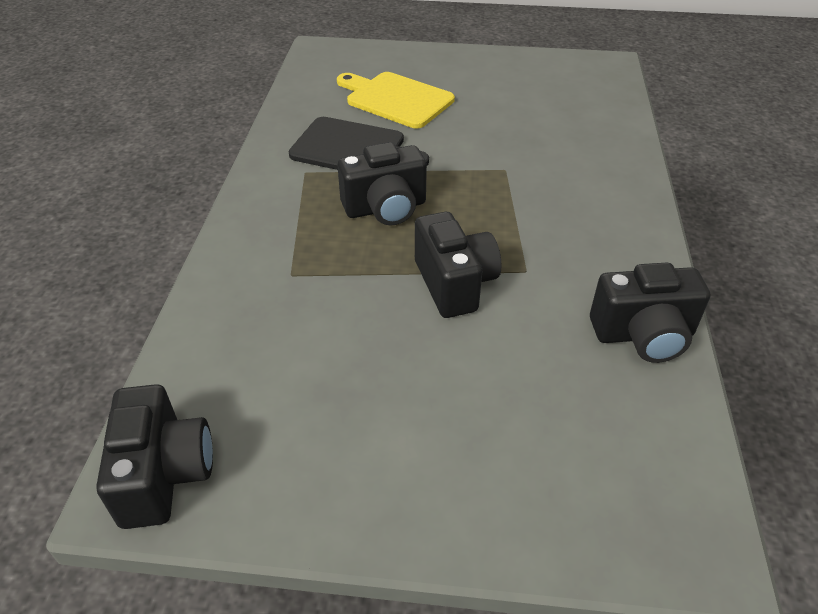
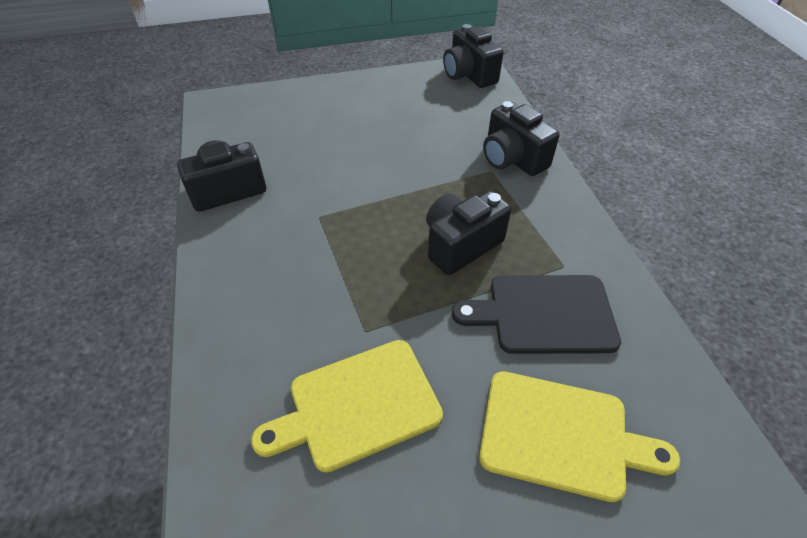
camera: 160 degrees right, 5 degrees up
(454, 284) = (371, 193): black camera -> black camera (512, 159)
(524, 135) = (357, 405): none -> yellow cutting board

